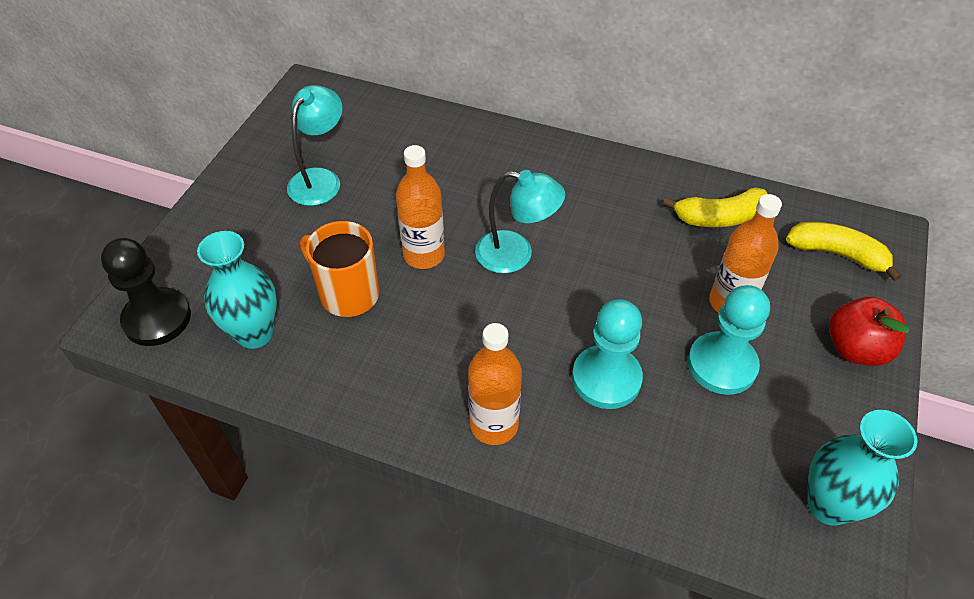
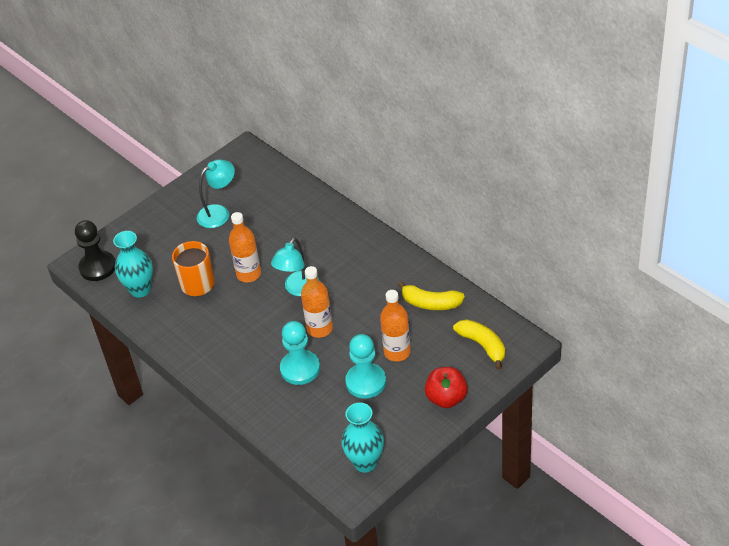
camera: 30 degrees right, 5 degrees down
(494, 425) = (229, 372): orange bottle -> orange bottle (319, 328)
(516, 254) = (298, 289): turquoise lamp -> turquoise lamp turned 75 degrees clockwise

